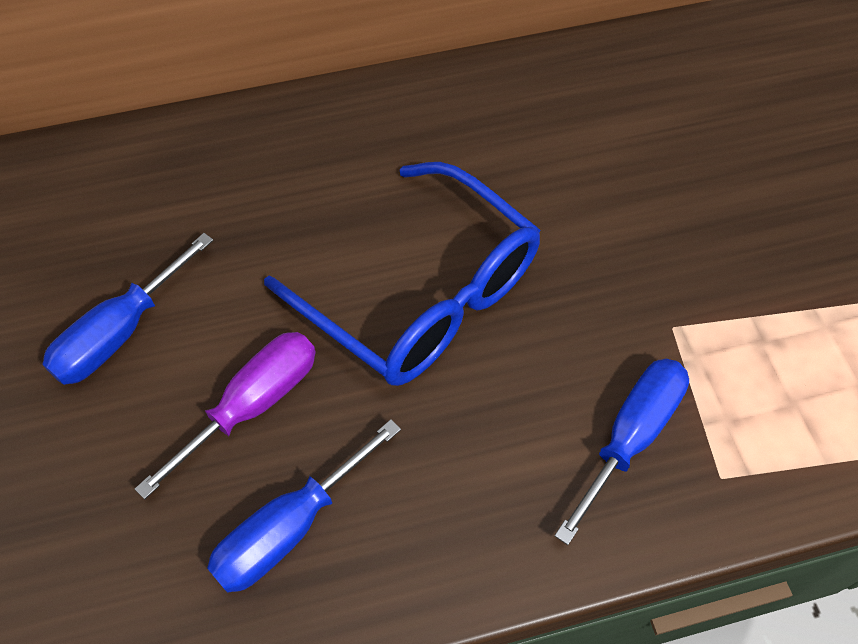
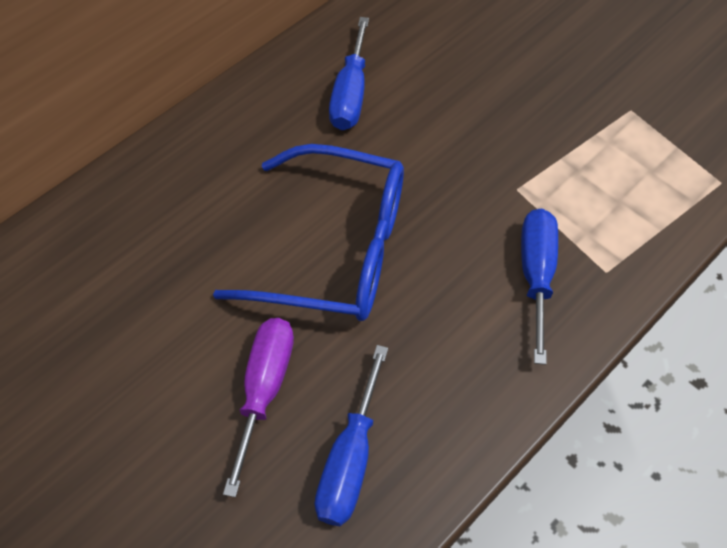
camera: 30 degrees left, 0 degrees up
(120, 333) = (123, 391): blue screwdriver -> blue screwdriver (350, 94)

